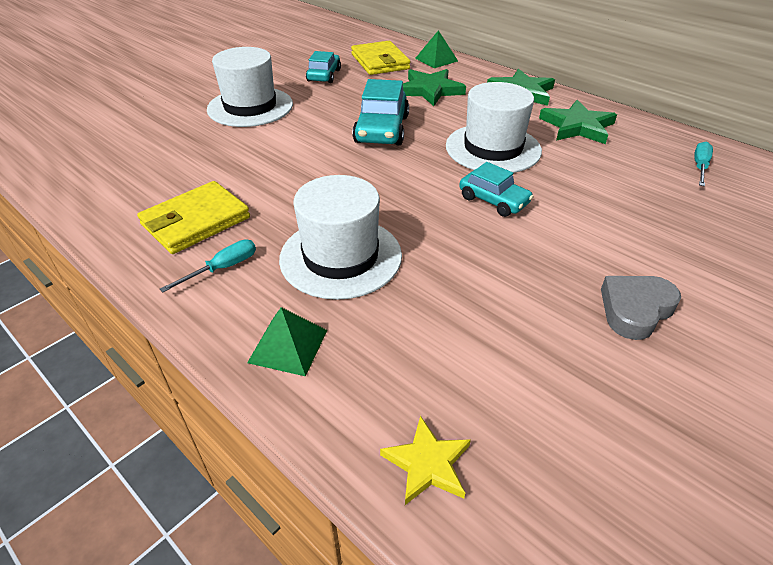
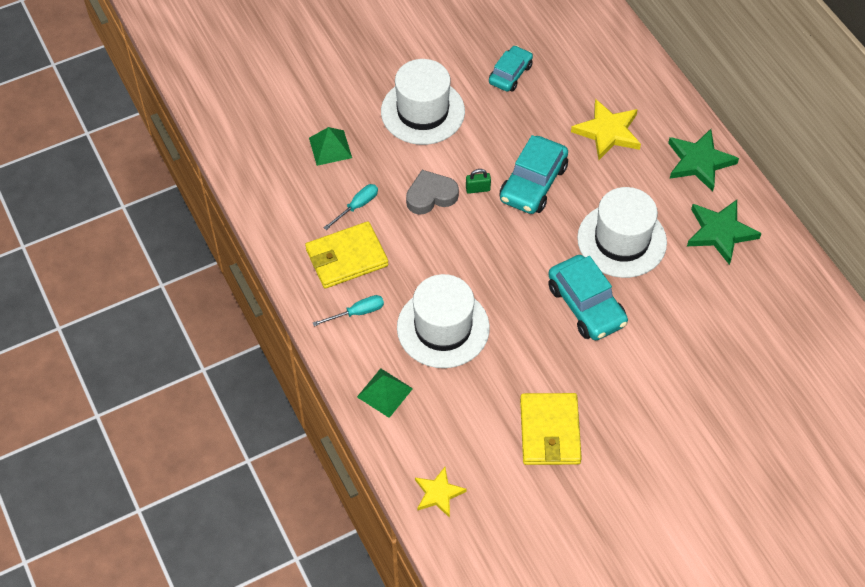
camera: 20 degrees right, 15 degrees up
(328, 143) = (478, 189): none -> green padlock
(380, 62) = (579, 63): yellow wallet -> yellow wallet (550, 431)
(430, 90) = (608, 132): green star -> yellow star
(436, 59) = (642, 75): green pyramid -> green pyramid (330, 147)
(493, 200) = (586, 305): turquoise car -> turquoise car, size x1.55
(635, 310) = (626, 439): grey heart -> grey heart (431, 196)
(700, 166) = (793, 319): turquoise screwdriver -> turquoise screwdriver (357, 206)

